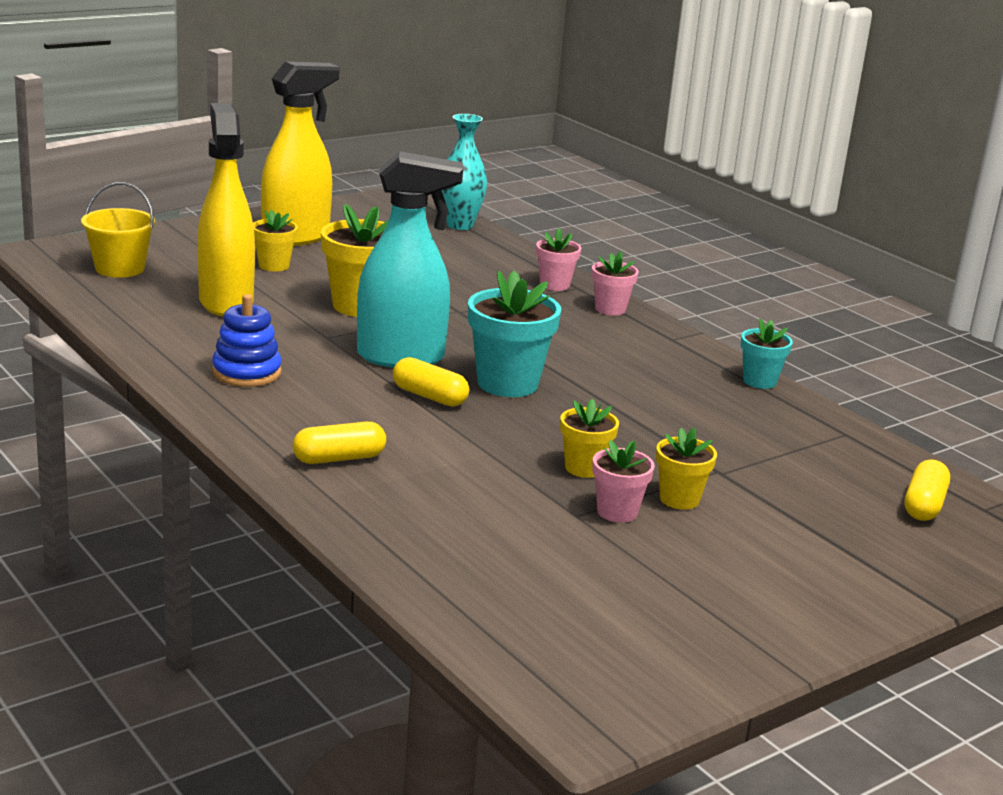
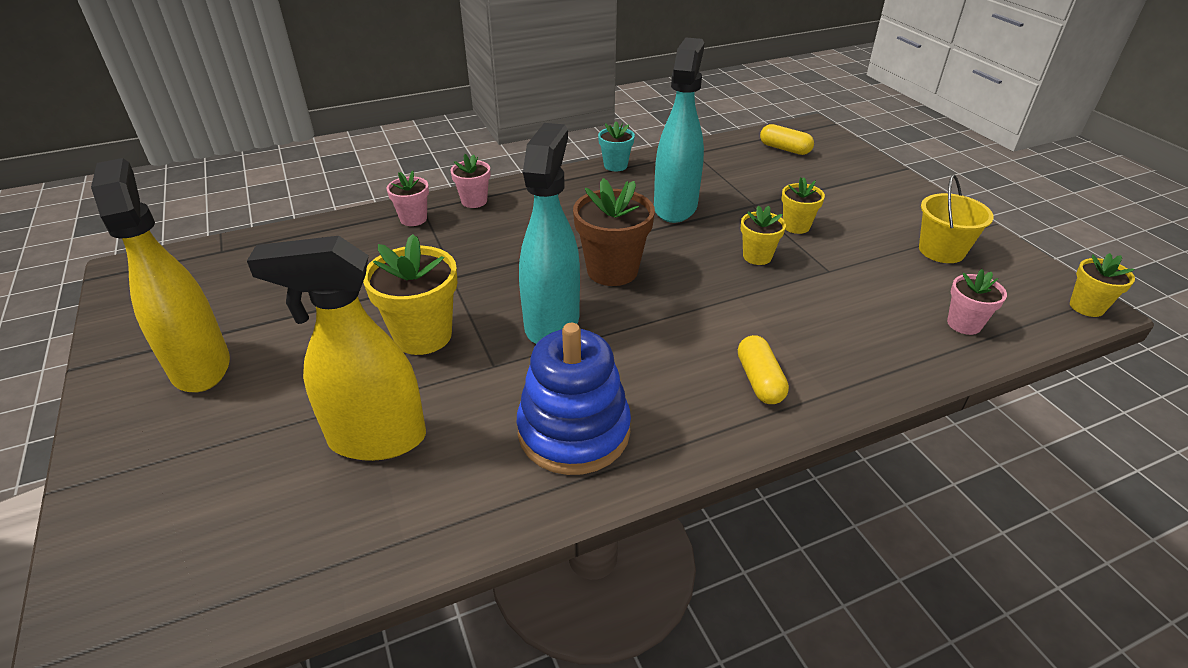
camera: 75 degrees left, 15 degrees up
(120, 268) = (215, 545): yellow bucket -> yellow bucket (941, 250)
(246, 372) = (574, 431): blue stacking toy -> blue stacking toy, size x1.54
(274, 266) = (281, 391): yellow flower pot -> yellow flower pot (1086, 307)
(429, 396) = (635, 315): yellow capsule -> none
(460, 225) = (237, 249): turquoise vase -> none
(507, 384) = (612, 271): turquoise flower pot -> brown flower pot
(617, 512) = (820, 253): pink flower pot -> pink flower pot (964, 324)
(675, 419) = (675, 207): none -> turquoise spray bottle

